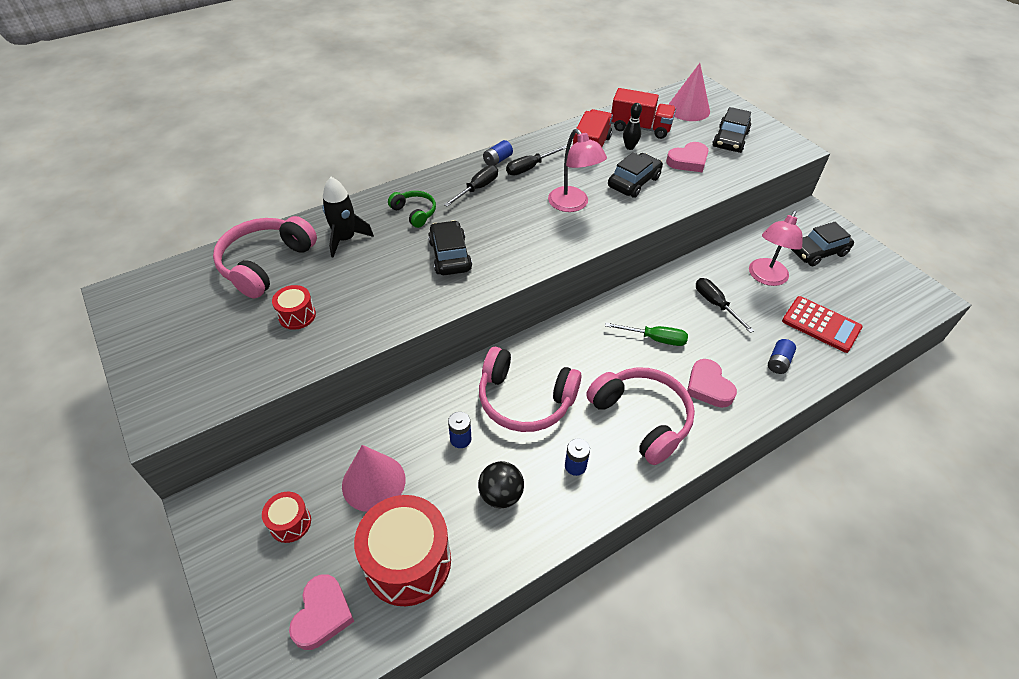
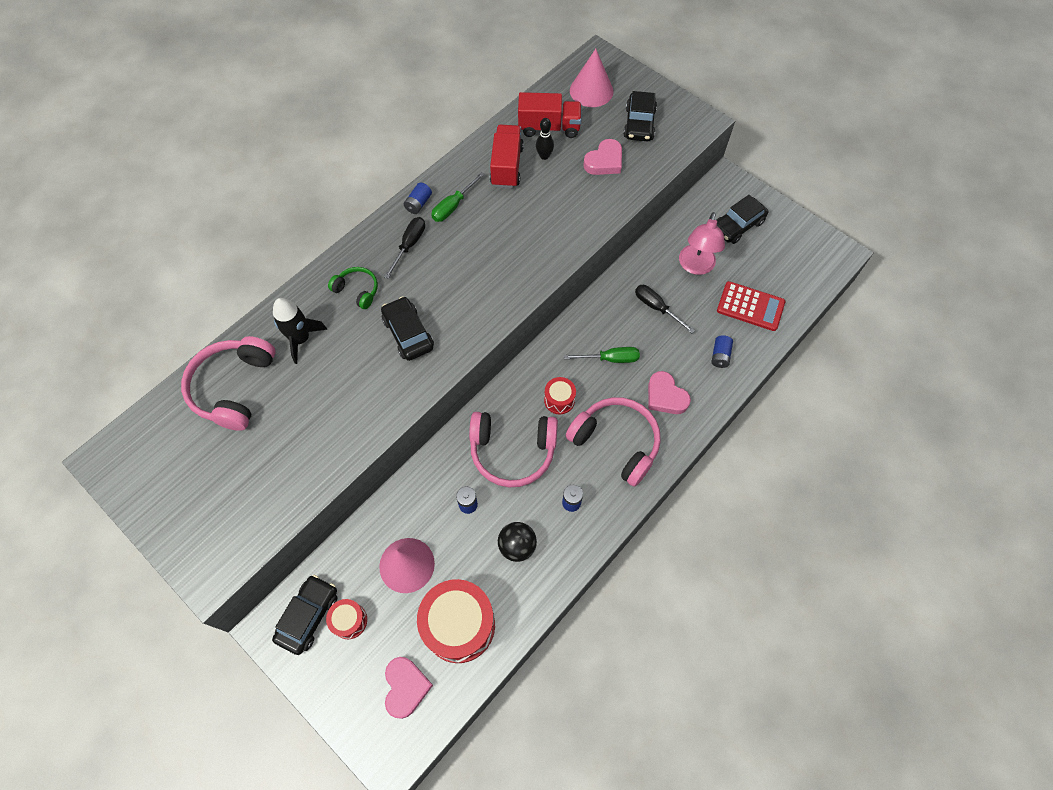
camera: 15 degrees left, 15 degrees up
(297, 315) = (288, 437): red drum -> red drum (559, 400)
(530, 168) = (453, 206): black screwdriver -> green screwdriver
(573, 205) = (507, 244): pink lamp -> none
(634, 182) = (558, 201): black car -> black car (308, 616)

